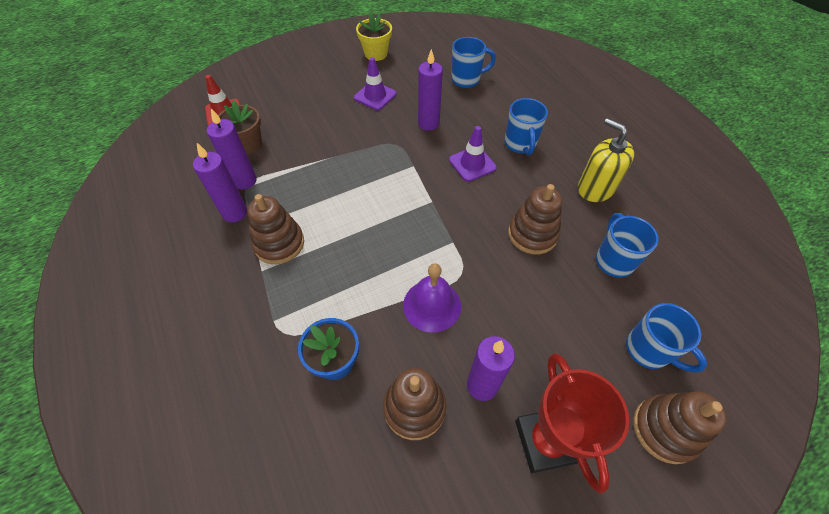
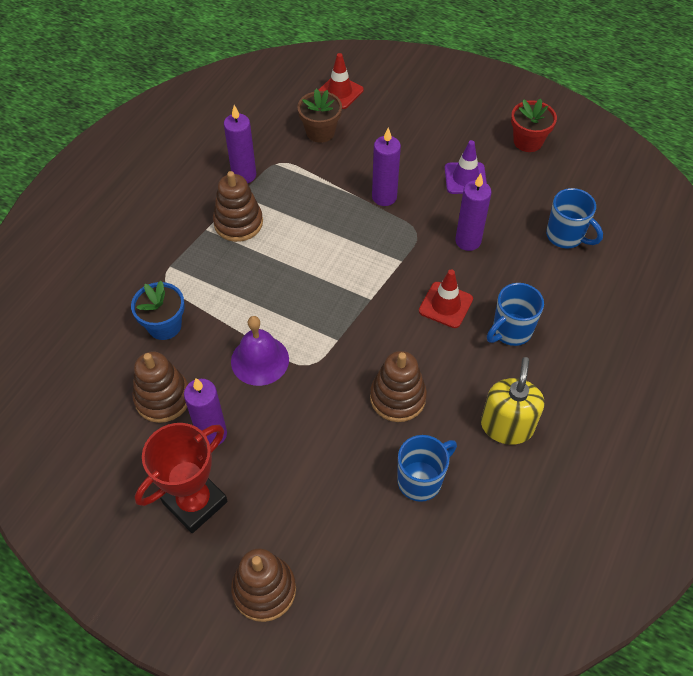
camera: 55 degrees right, 0 degrees up
(245, 181) = (280, 158): purple candle -> purple candle (384, 197)
(376, 54) = (528, 141): yellow flower pot -> red flower pot
(472, 164) = (445, 305): purple traffic cone -> red traffic cone
(649, 350) = (337, 549): blue mug -> none

